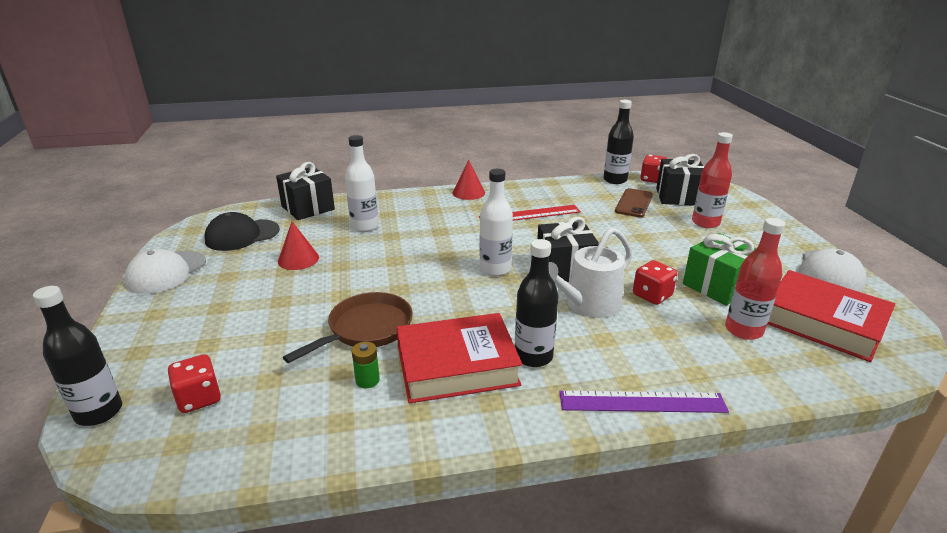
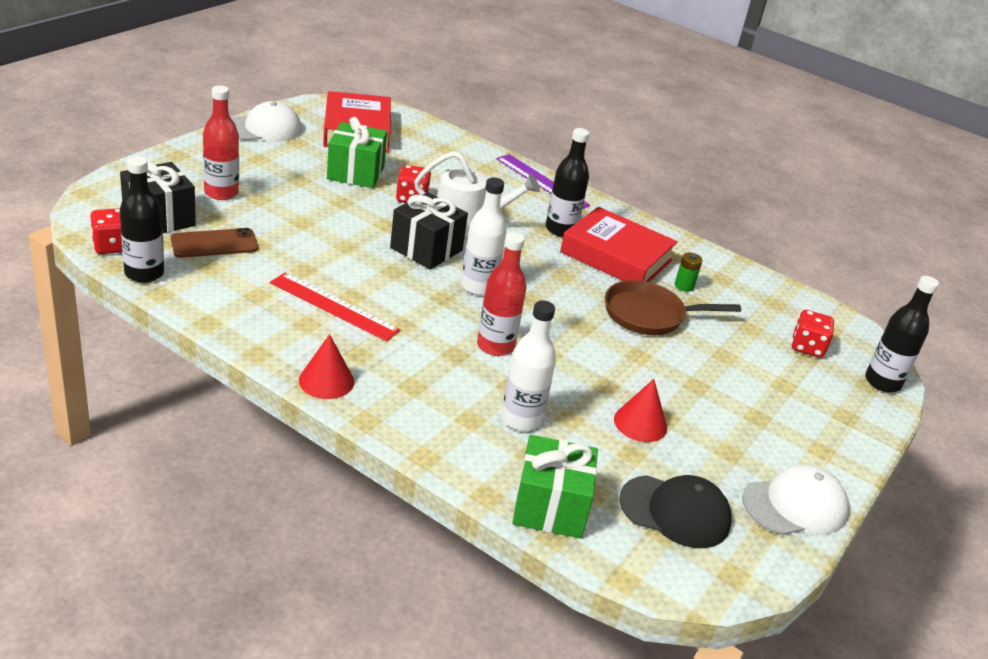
camera: 140 degrees left, 5 degrees up
(308, 208) = (550, 507): black gift -> green gift
(743, 330) = (410, 157): red bottle -> red bottle (495, 346)

